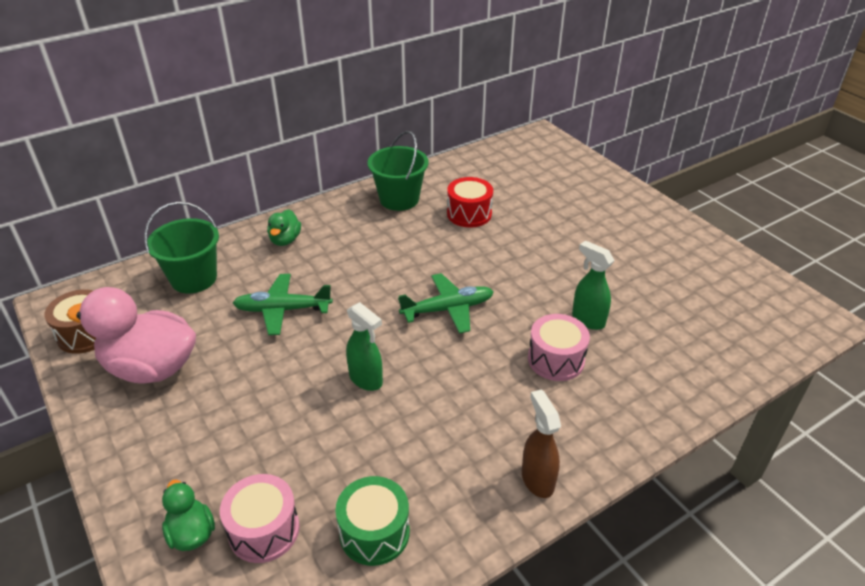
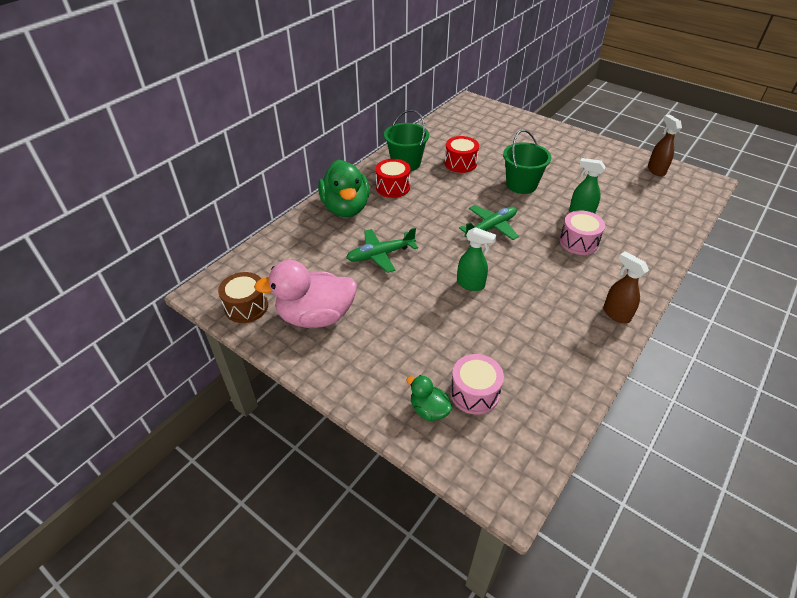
camera: 20 degrees left, 5 degrees up
(194, 278) = (298, 249): green bucket -> green bucket (521, 184)
(285, 240) = (346, 208): green duck -> green duck, size x2.04
(360, 226) = (393, 187): none -> red drum
(374, 532) = (543, 372): green drum -> none
(746, 283) = (656, 170): none -> brown spray bottle

